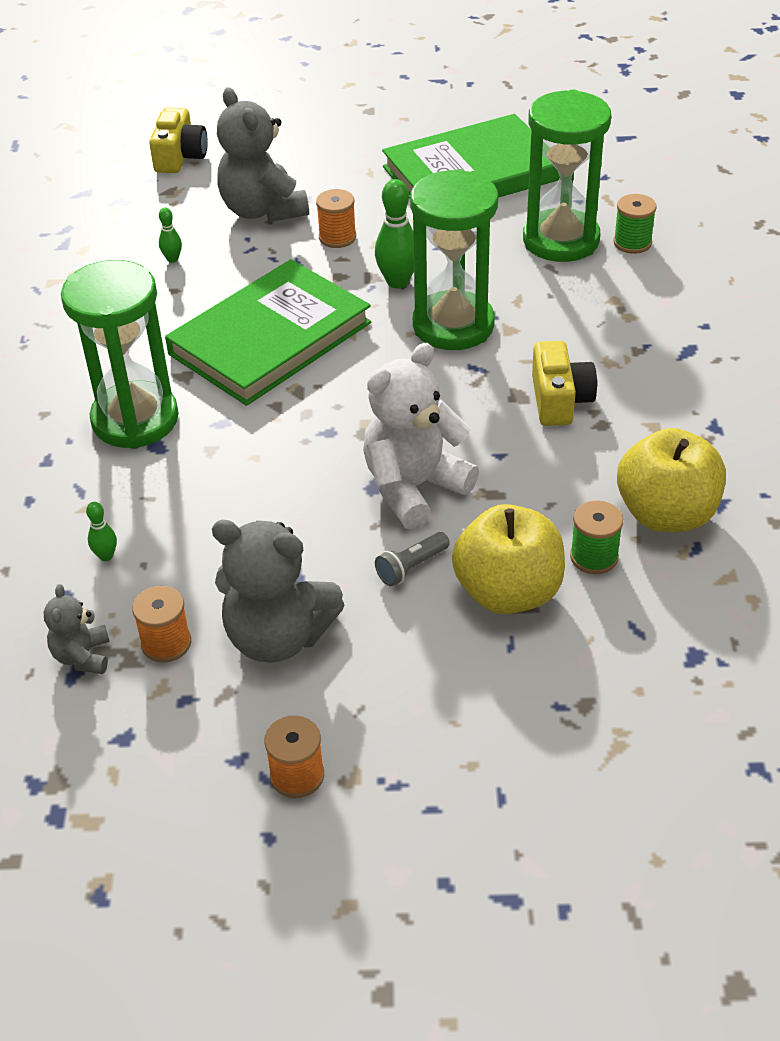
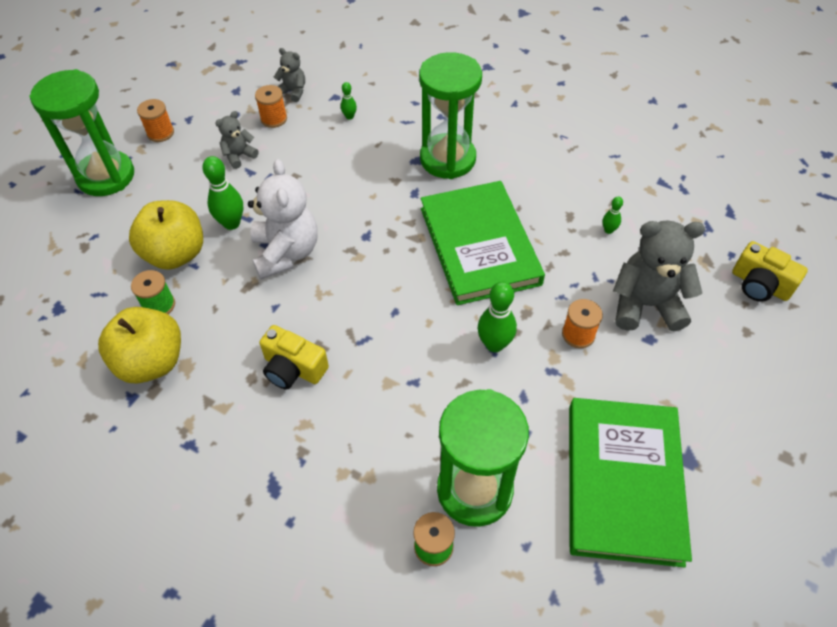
camera: 120 degrees right, 10 degrees up
(278, 637) = (239, 156): grey teddy bear -> grey teddy bear, size x0.51
(411, 567) = (231, 223): grey flashlight -> green bowling pin
(453, 325) = (418, 351): green hourglass -> green hourglass (106, 176)

